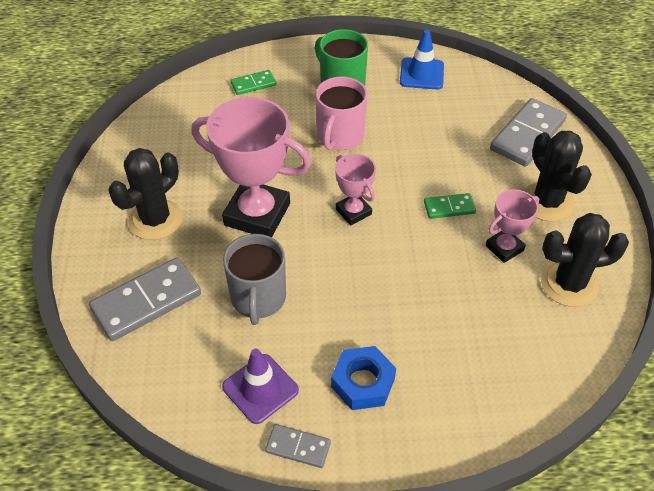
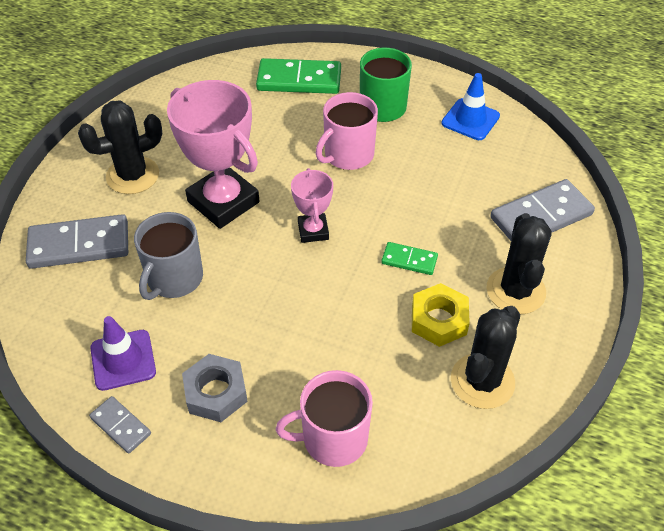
camera: 25 degrees right, 0 degrees up
(253, 84) = (299, 80): green domino -> green domino, size x1.89
(363, 382) = (216, 393): blue nut -> grey nut
(485, 379) = (333, 438): none -> pink mug
(504, 248) = (439, 320): pink trophy -> yellow nut
(569, 284) = (482, 381): black cactus -> black cactus turned 75 degrees counterclockwise

